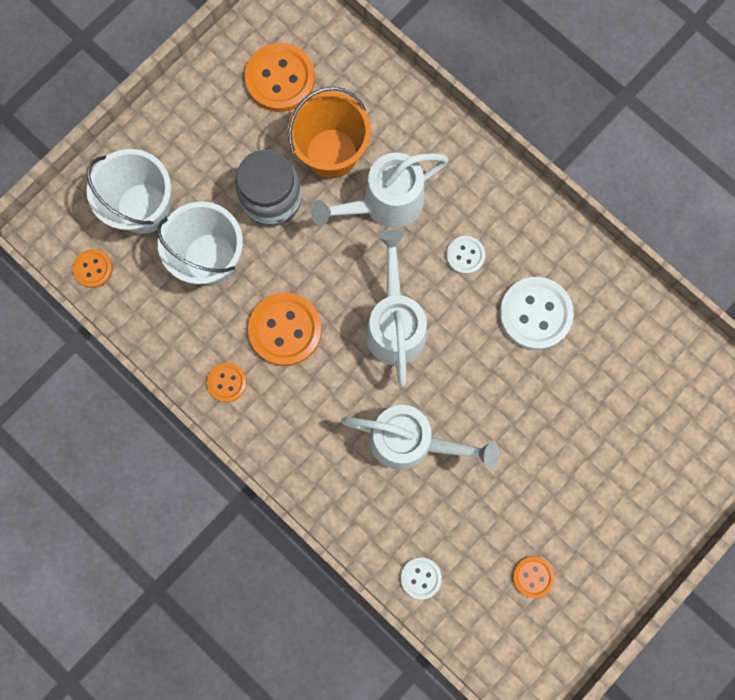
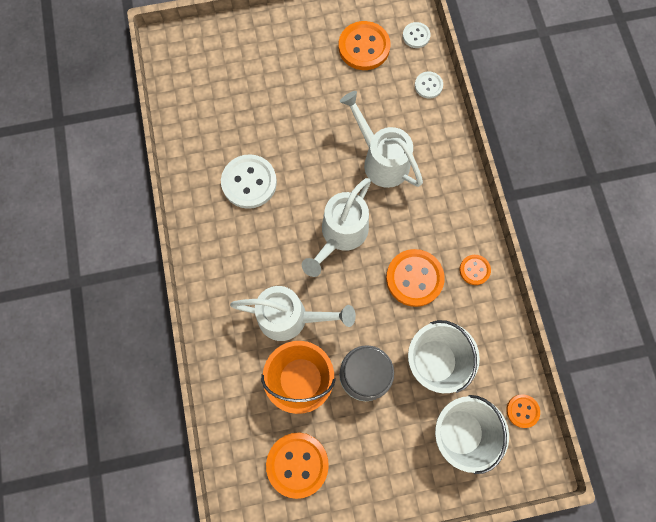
camera: 145 degrees left, 5 degrees down
(465, 255) = (264, 247): white button -> white button (416, 36)
(533, 576) = (364, 47): orange button -> orange button, size x1.86

